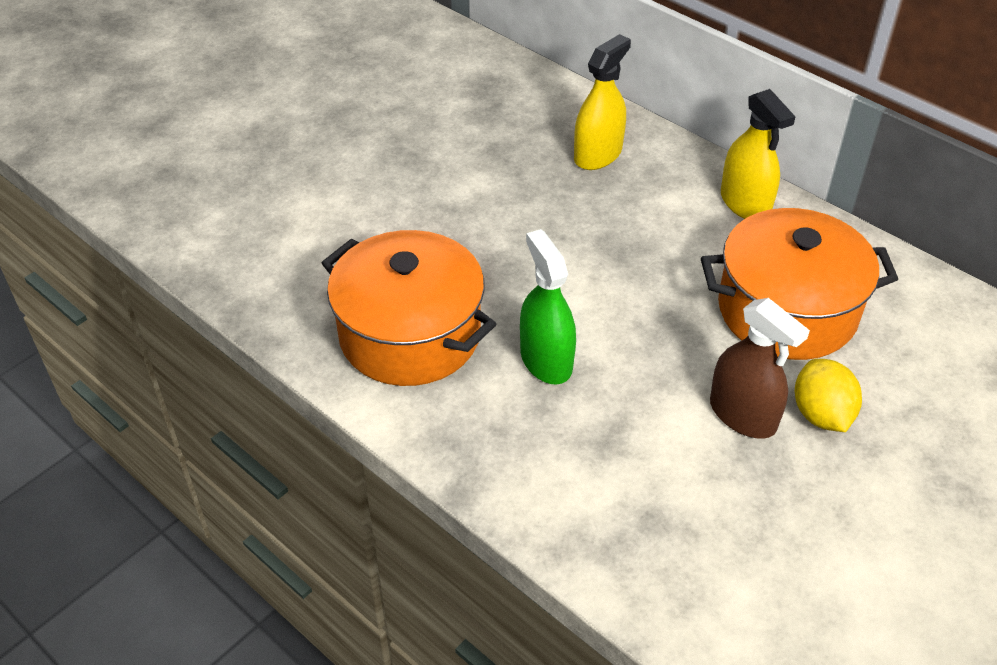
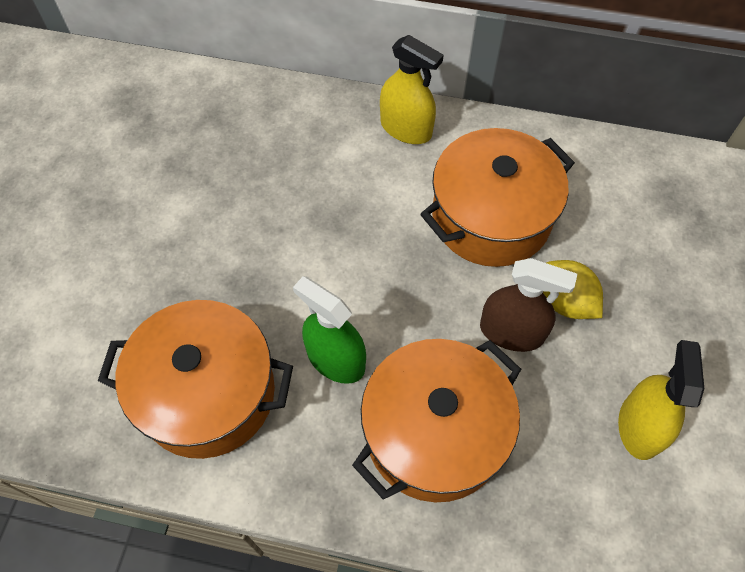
camera: 30 degrees left, 15 degrees up
(598, 154) = (263, 132): yellow spray bottle -> yellow spray bottle (639, 426)
(604, 461) = (434, 433): none -> orange pot

